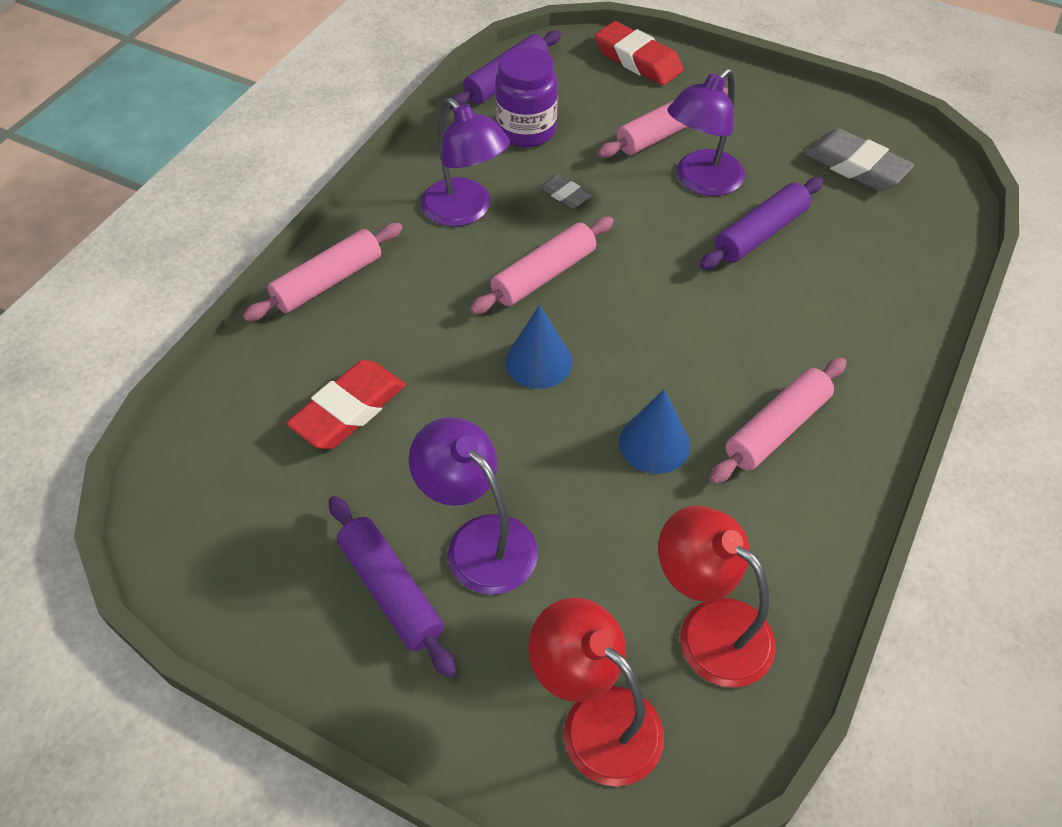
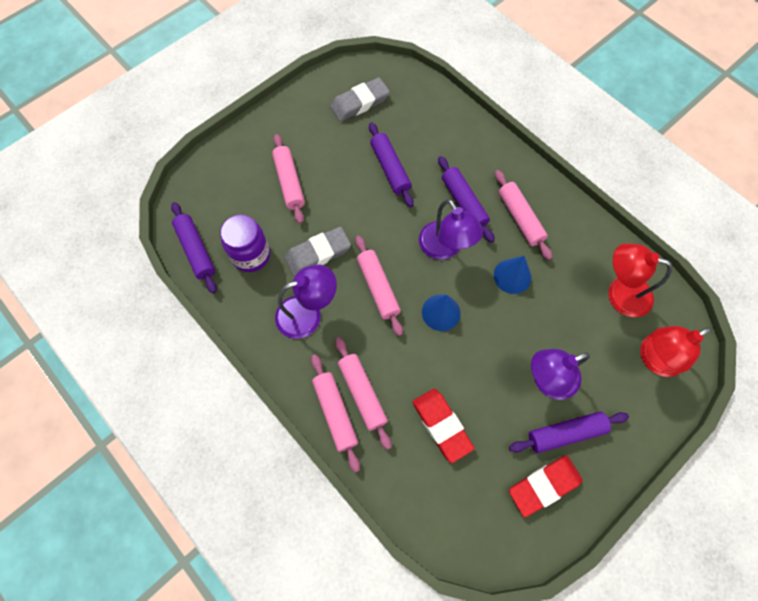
camera: 70 degrees left, 15 degrees up
(367, 303) = (362, 393): none -> pink rolling pin
(565, 195) = (318, 254): grey eraser -> grey eraser, size x1.92
(638, 60) = (216, 169): red eraser -> red eraser (543, 485)
(701, 181) = (338, 180): purple lamp -> purple lamp (445, 248)
(709, 628) = (620, 293): red lamp -> red lamp turned 45 degrees clockwise
(757, 341) = (464, 203): none -> purple rolling pin

